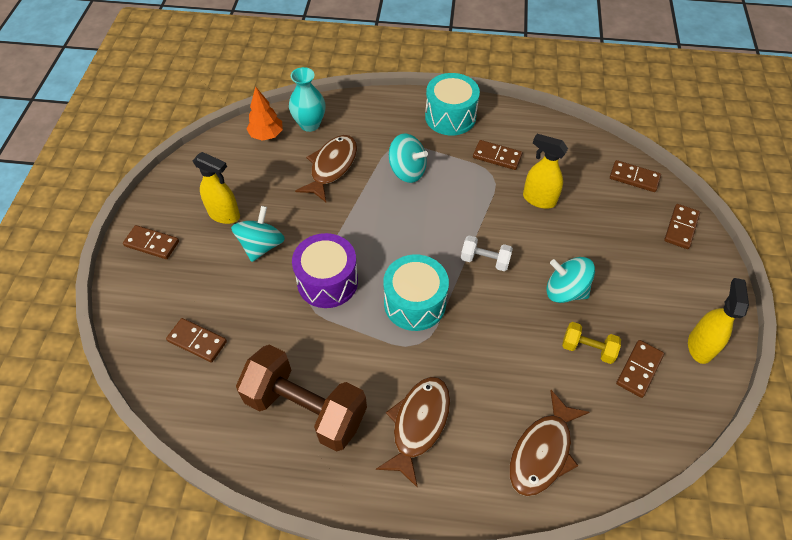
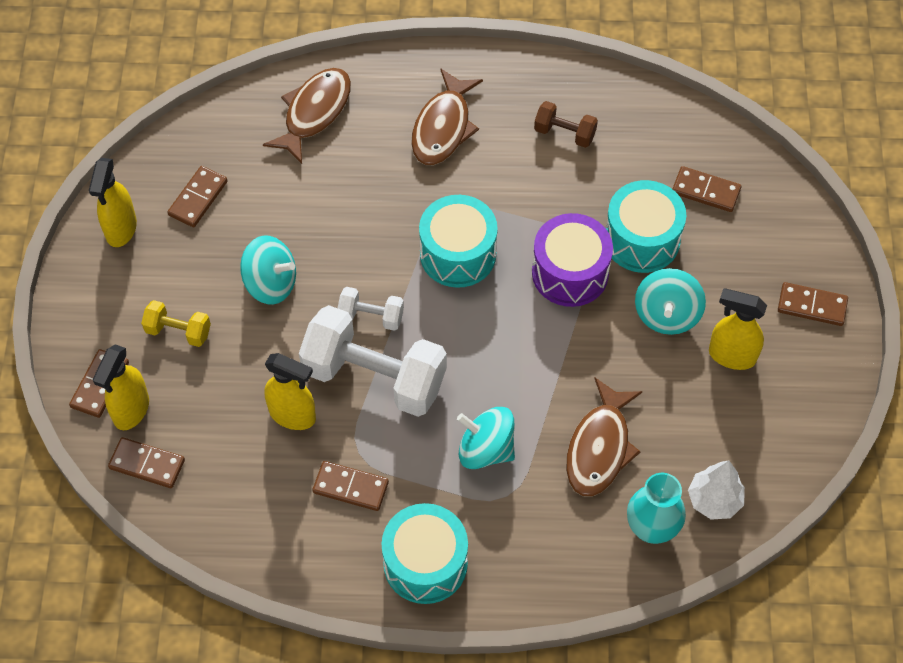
camera: 175 degrees right, 5 degrees up
(264, 303) = (642, 239): none -> turquoise drum
(266, 135) = (714, 500): orange tree -> white tree
(306, 408) = (564, 133): brown dumbbell -> brown dumbbell, size x0.47
(482, 219) = (374, 377): none -> white dumbbell
(587, 348) = (253, 216): yellow dumbbell -> yellow dumbbell (178, 331)
(653, 210) = (131, 410): none -> yellow spray bottle

